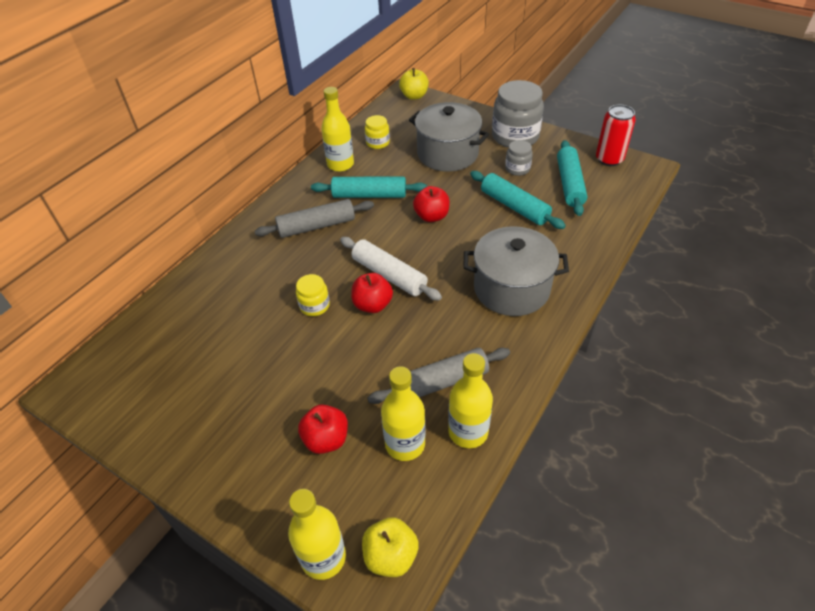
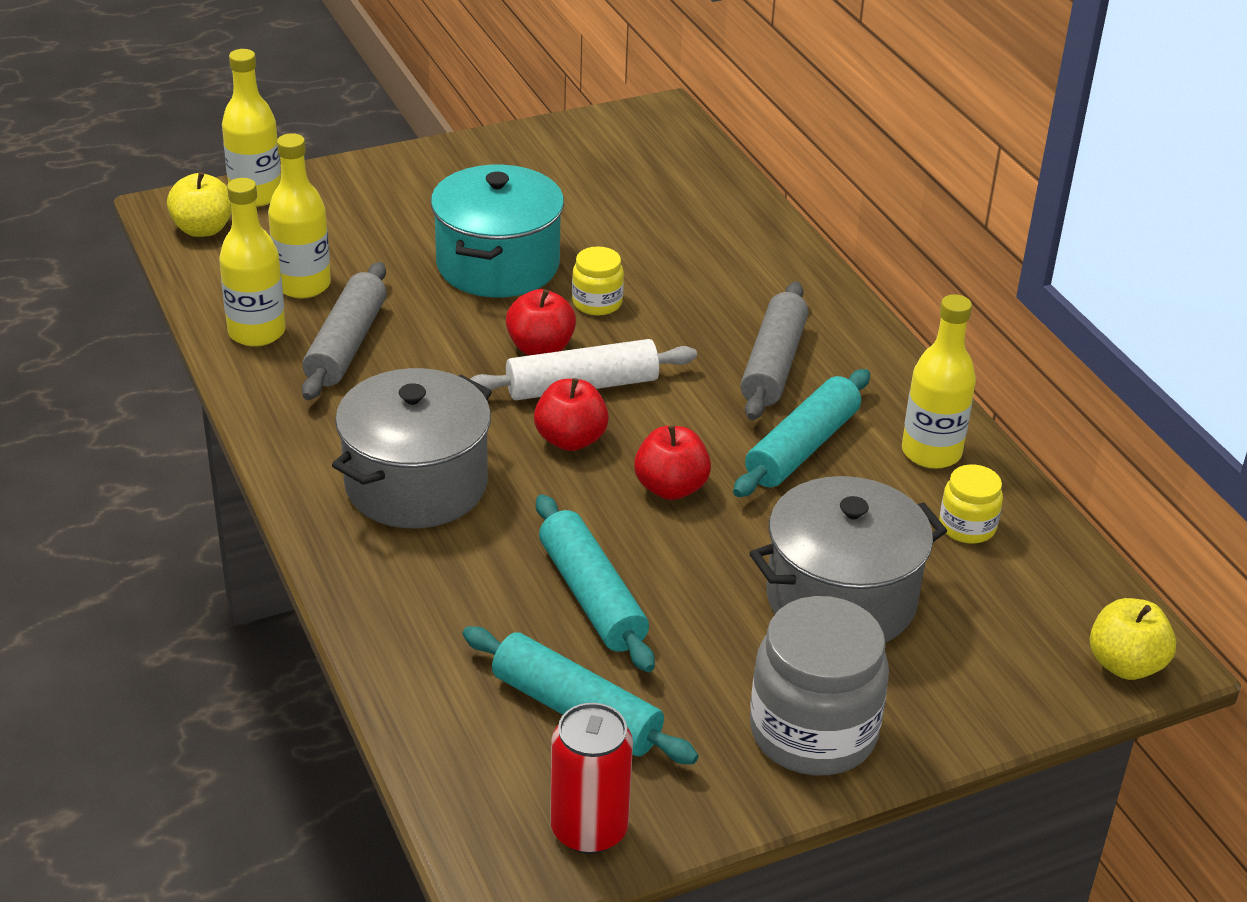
camera: 120 degrees right, 10 degrees down
(309, 365) = (498, 265): none -> turquoise pot
(326, 439) = (379, 240): red apple -> red apple (570, 440)
(514, 206) = (591, 596): turquoise rolling pin -> turquoise rolling pin turned 75 degrees clockwise
(517, 168) = (697, 667): grey jar -> none

